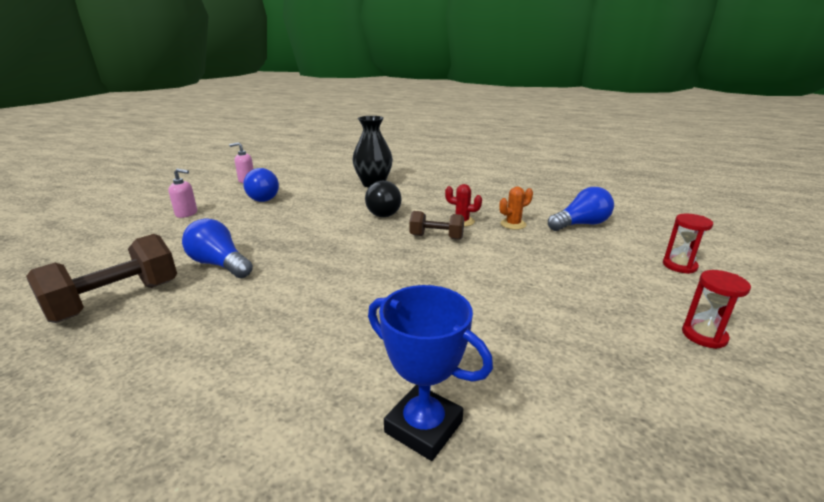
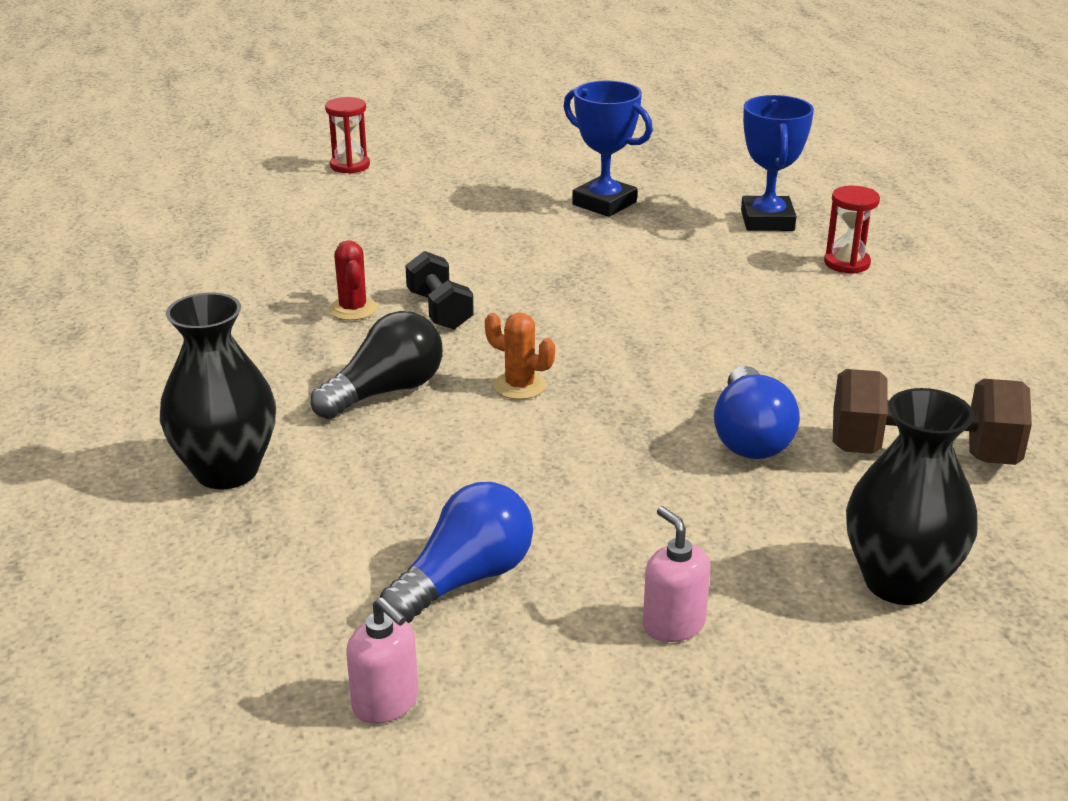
camera: 125 degrees left, 5 degrees up
(104, 252) = (899, 582): none -> black vase
(436, 237) = (440, 310): brown dumbbell -> black dumbbell
(513, 224) = (320, 270): orange cactus -> orange cactus (520, 386)
(541, 343) = (604, 203): none -> blue trophy
(580, 224) = (267, 227): blue light bulb -> none
(704, 335) = (497, 151): red hourglass -> red hourglass (847, 263)

